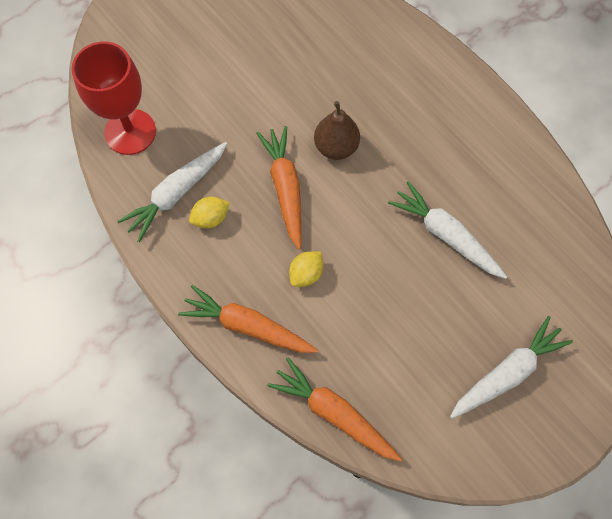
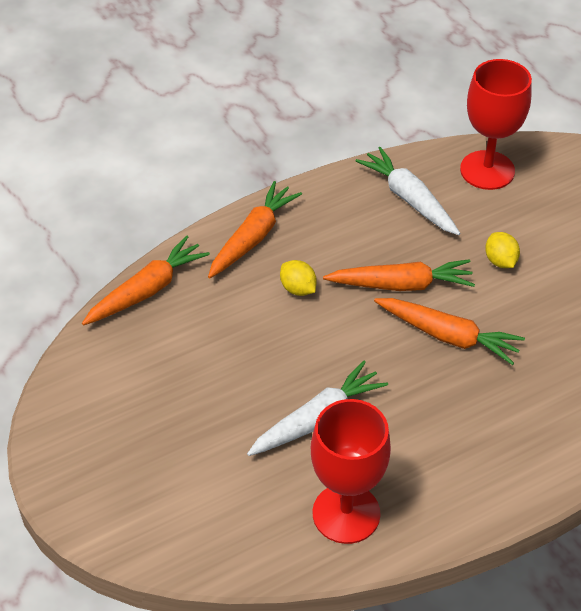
camera: 100 degrees right, 20 degrees down
(211, 218) = (376, 222): yellow lemon -> yellow lemon (500, 261)
(336, 147) = (448, 336): brown pear -> orange carrot
(507, 372) = (143, 442): white carrot -> none
(528, 201) = (346, 513): none -> red goblet

